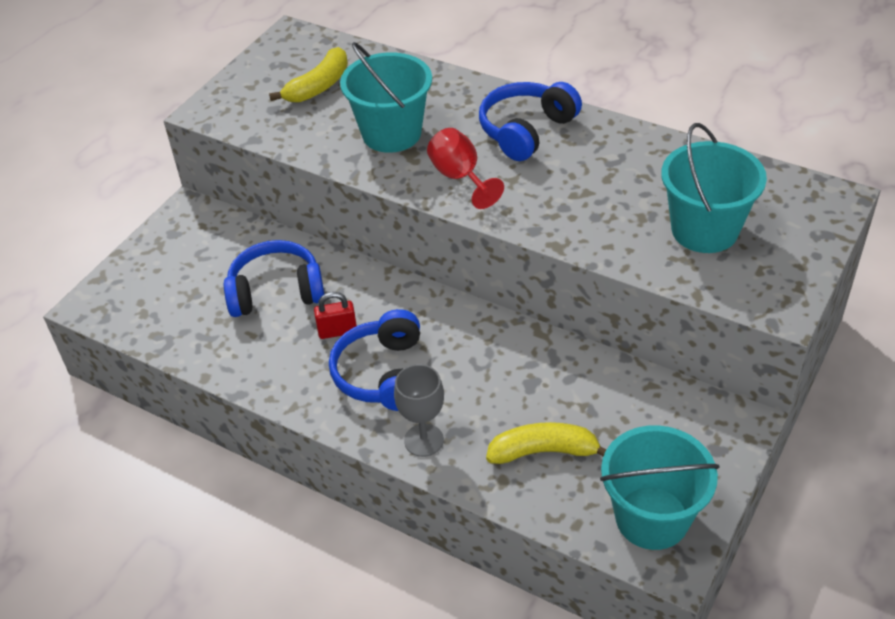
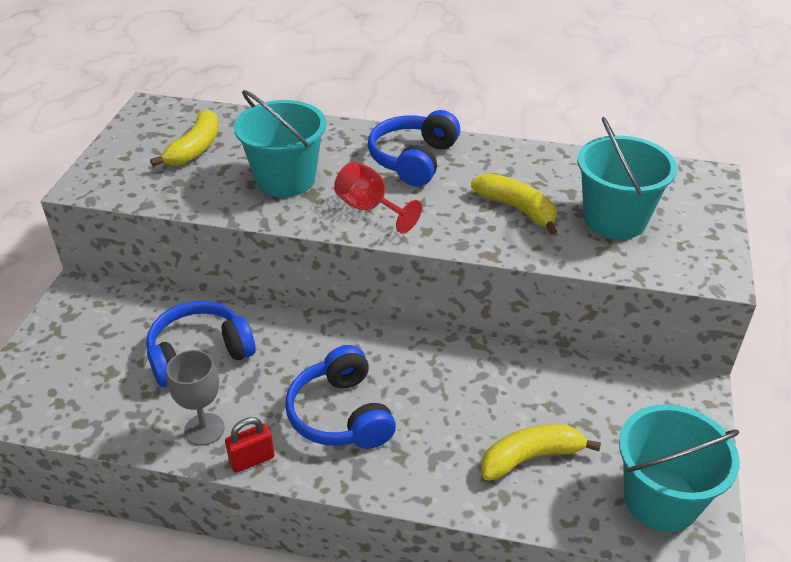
camera: 20 degrees left, 5 degrees down
(337, 331) = (278, 381): red padlock -> red padlock (252, 460)
(424, 440) = (408, 472): grey goblet -> grey goblet (204, 429)
(608, 202) = (517, 209): none -> yellow banana

